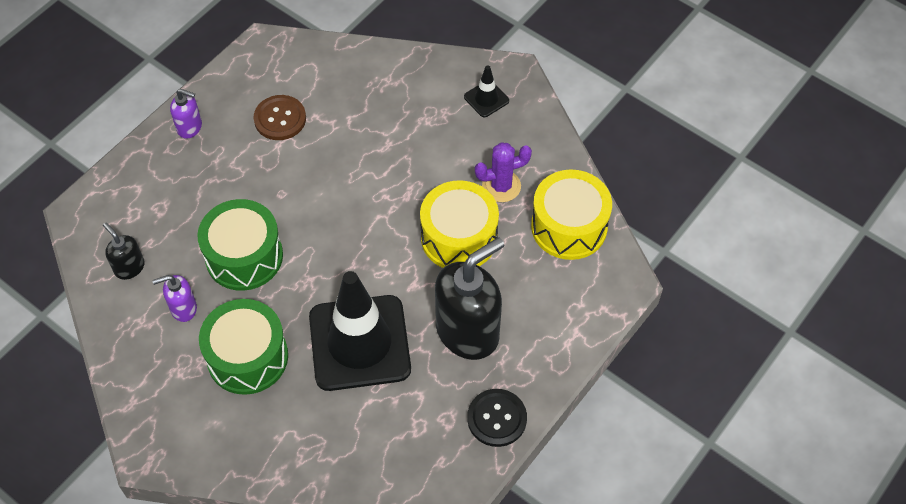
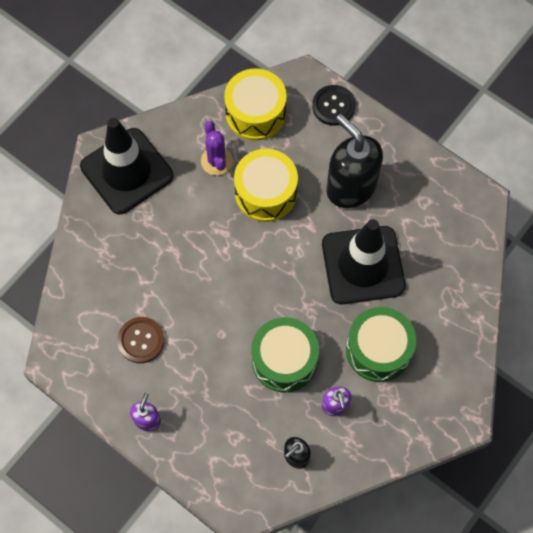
camera: 90 degrees left, 10 degrees up
(486, 99) = (127, 171): black traffic cone -> black traffic cone, size x2.40
(497, 418) = (422, 168): black button -> black button (333, 106)

